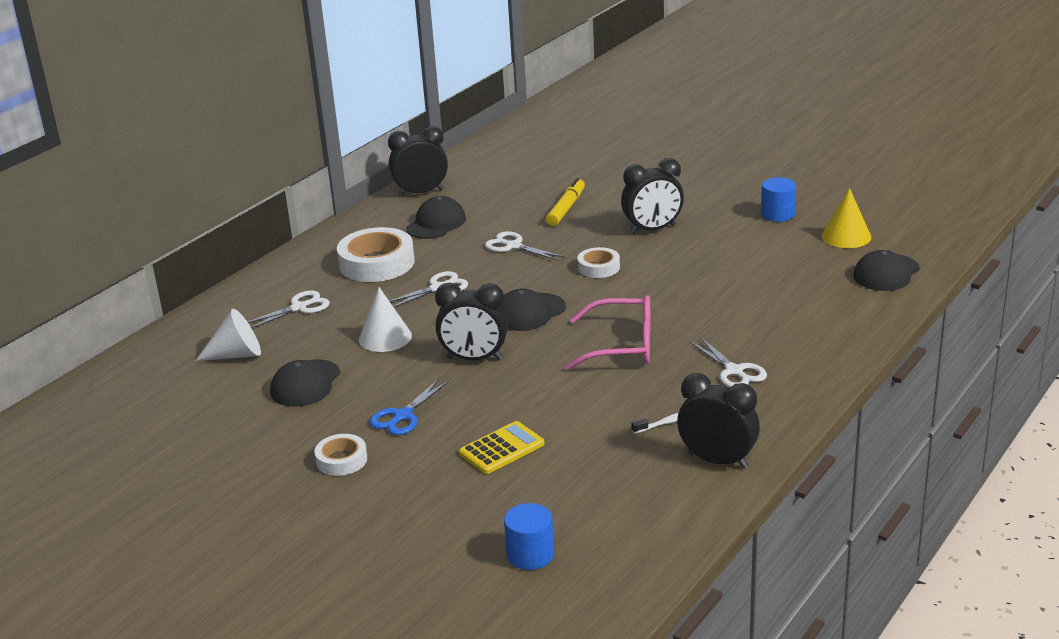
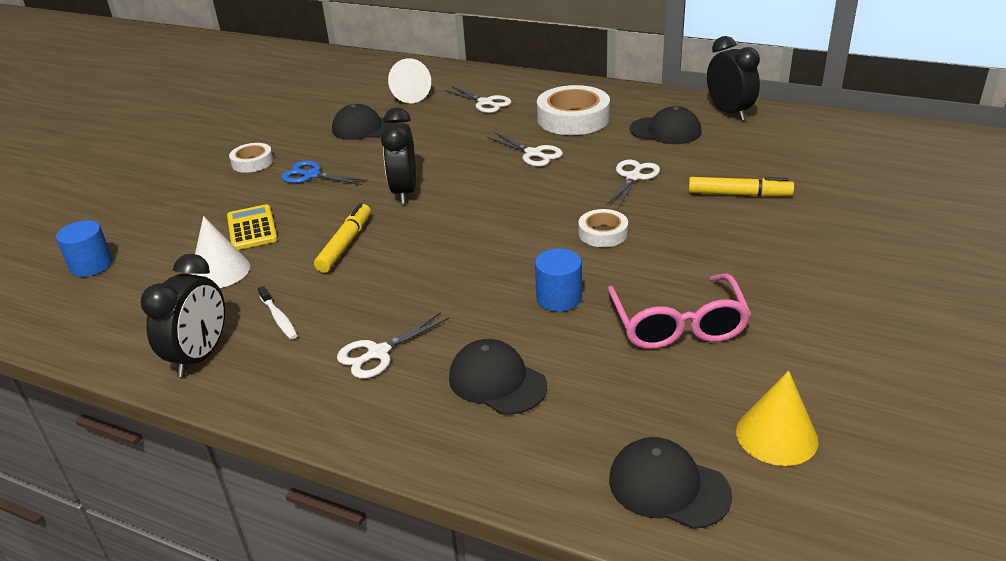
camera: 80 degrees right, 5 degrees up
(385, 337) = (439, 146): white cone -> white cone (220, 271)
(502, 449) = (252, 228): yellow calculator -> yellow calculator turned 150 degrees counterclockwise
(529, 312) = (494, 206): black cap -> black cap (497, 381)
(560, 390) = (345, 244): none -> yellow marker
(623, 346) = (431, 270): pink glasses -> pink glasses (678, 325)
(652, 229) = (713, 258): black clock -> none
(777, 214) = (815, 358): blue cylinder -> blue cylinder (559, 298)

